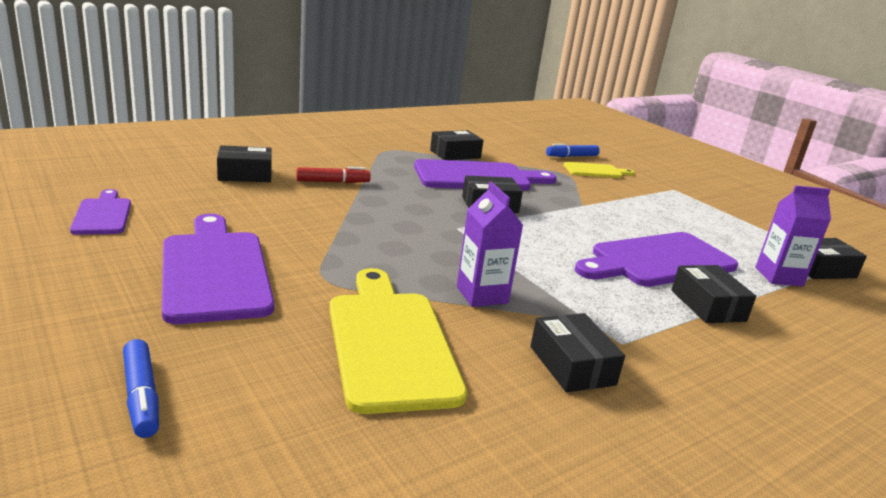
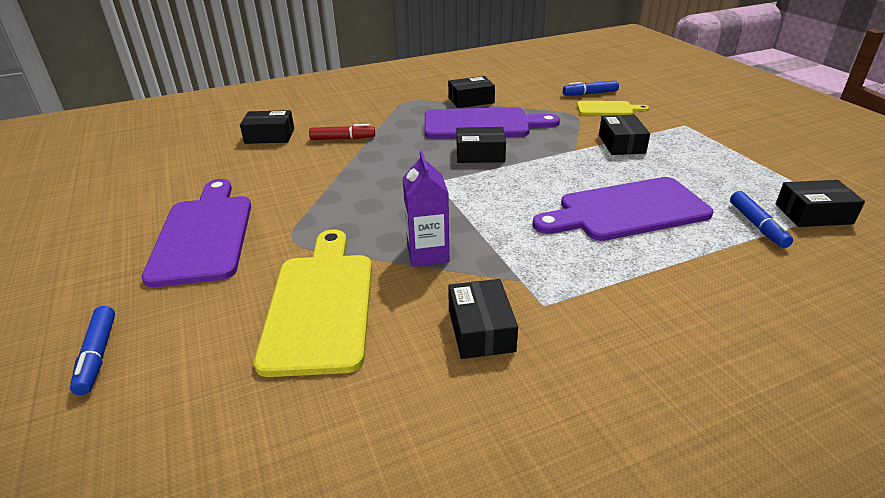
camera: 15 degrees right, 10 degrees up
(103, 215) = (139, 183): purple cutting board -> none
(707, 305) = (657, 261): black box -> black box (621, 144)
(778, 277) = (757, 225): purple carton -> blue marker

